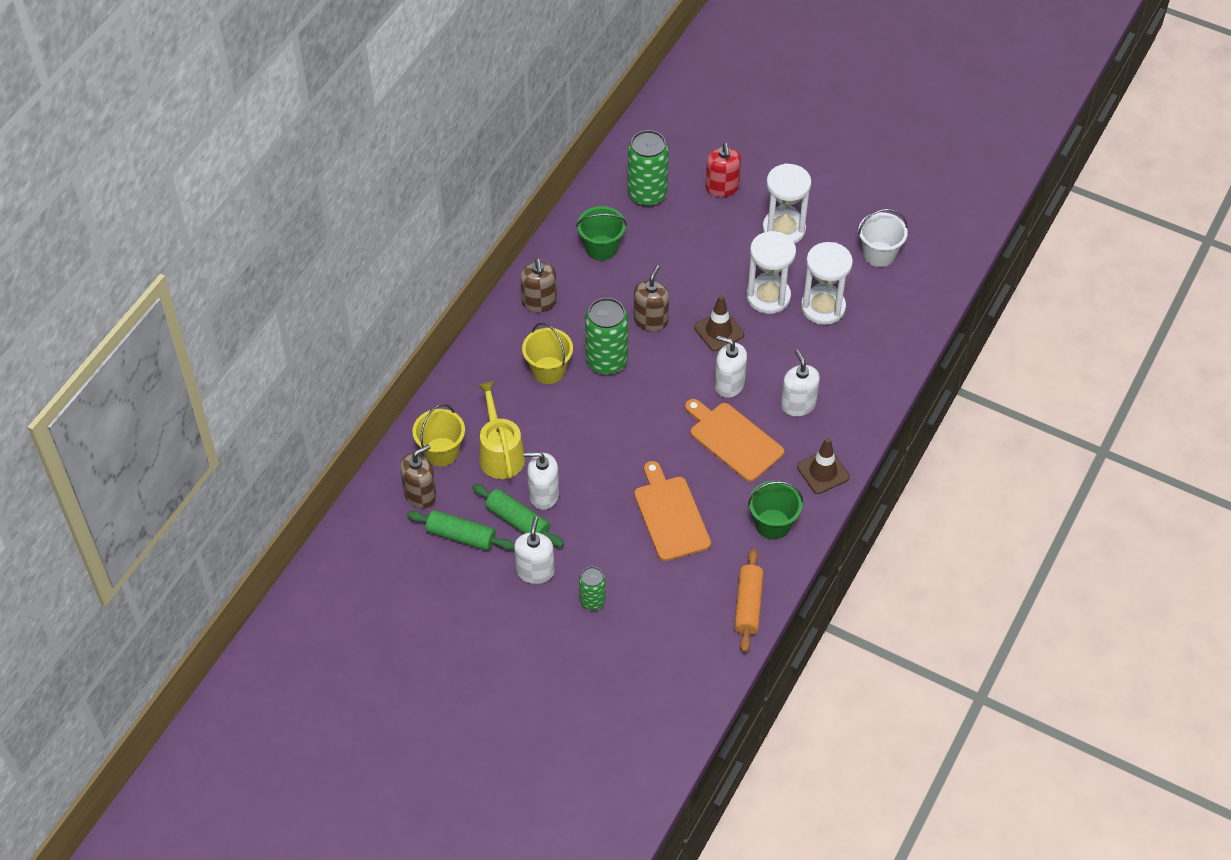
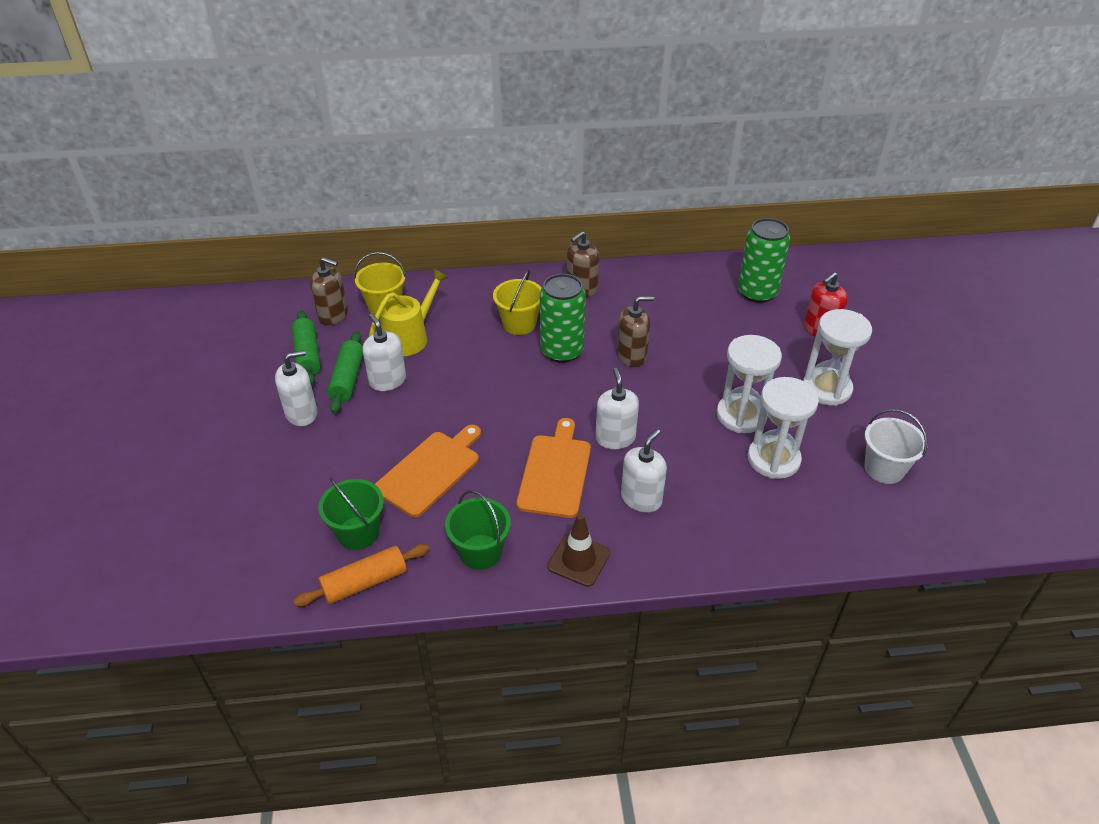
camera: 55 degrees right, 10 degrees down
(592, 601) = (293, 465): green can -> none
(601, 248) = (673, 294): green bucket -> green bucket (358, 532)
(719, 331) = (667, 402): brown traffic cone -> none

